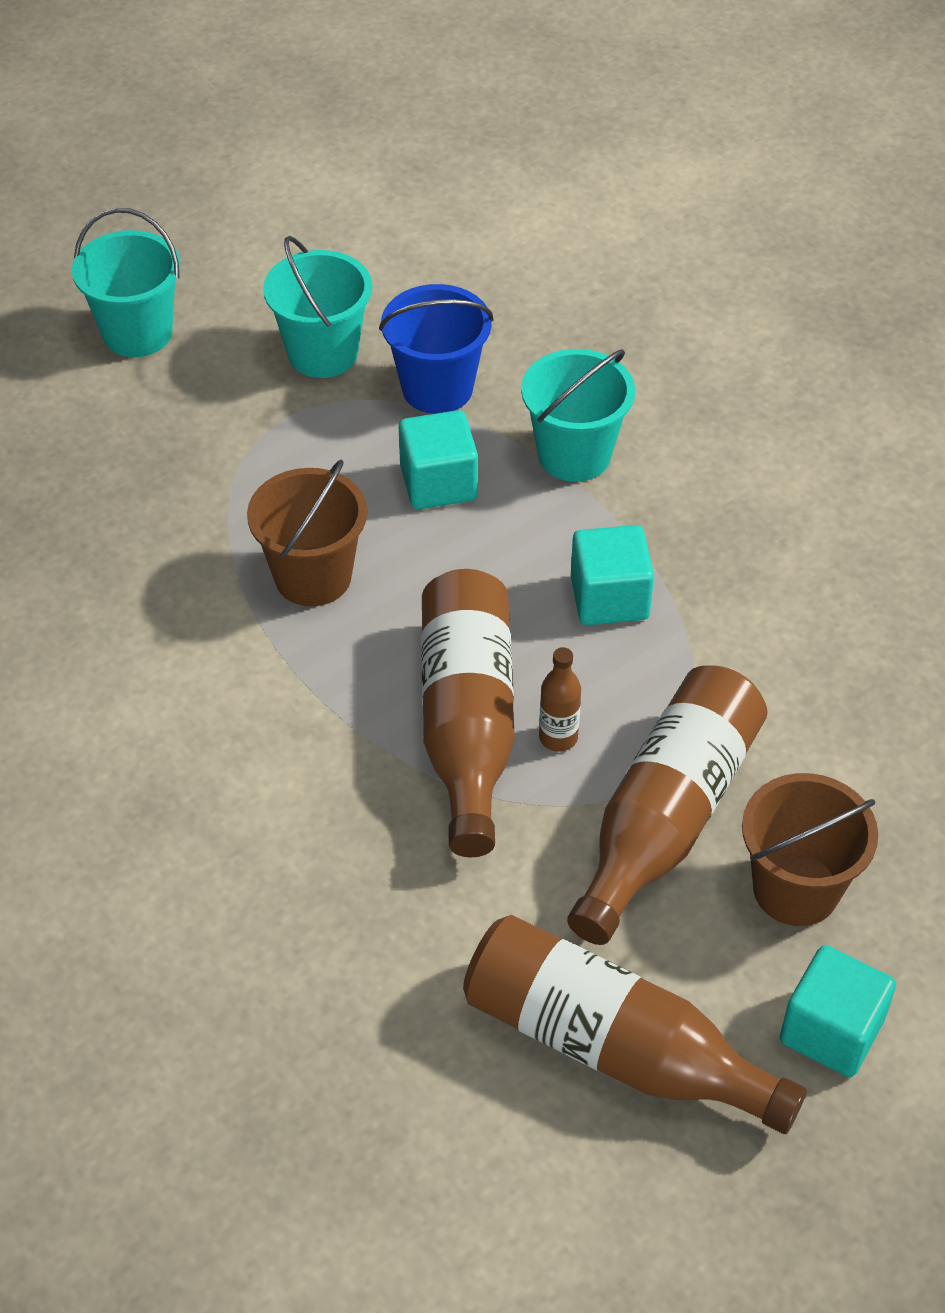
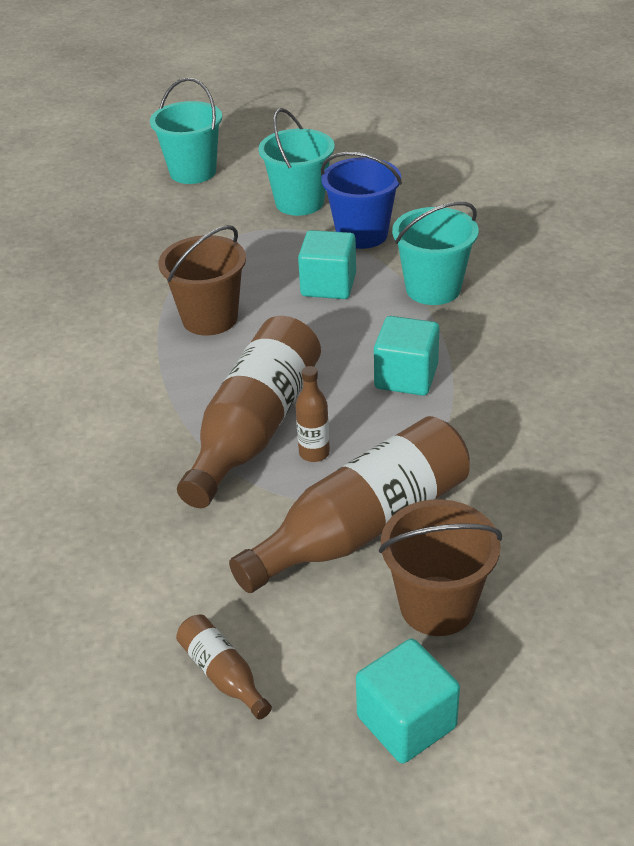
camera: 25 degrees right, 10 degrees down
(613, 1046) = (223, 674): brown bottle -> brown bottle, size x0.44

